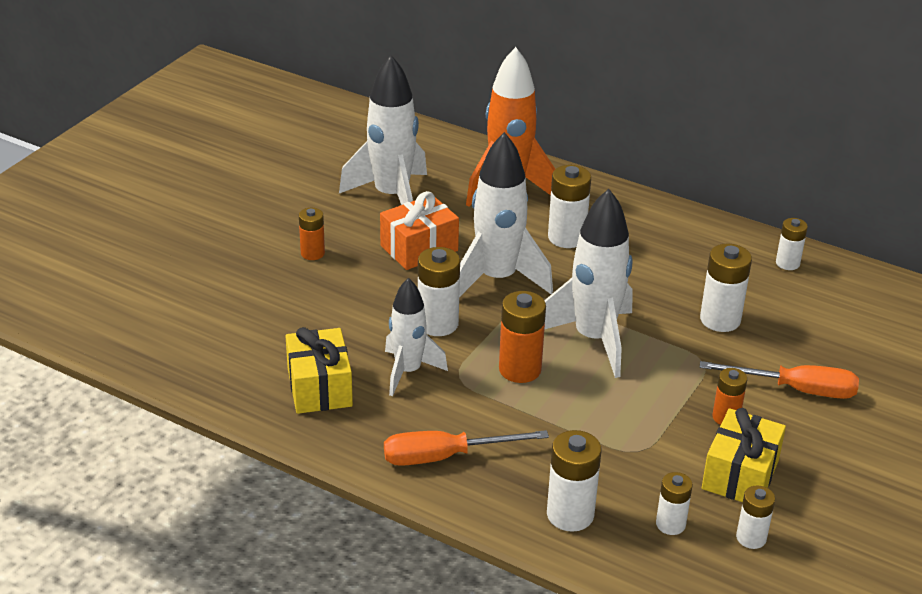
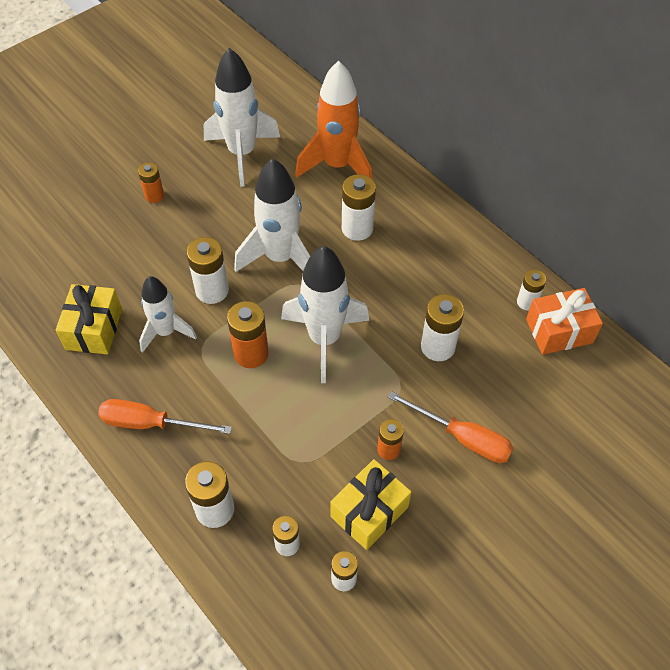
camera: 20 degrees right, 20 degrees up
(419, 248) = (236, 210): orange gift -> orange gift (559, 331)

